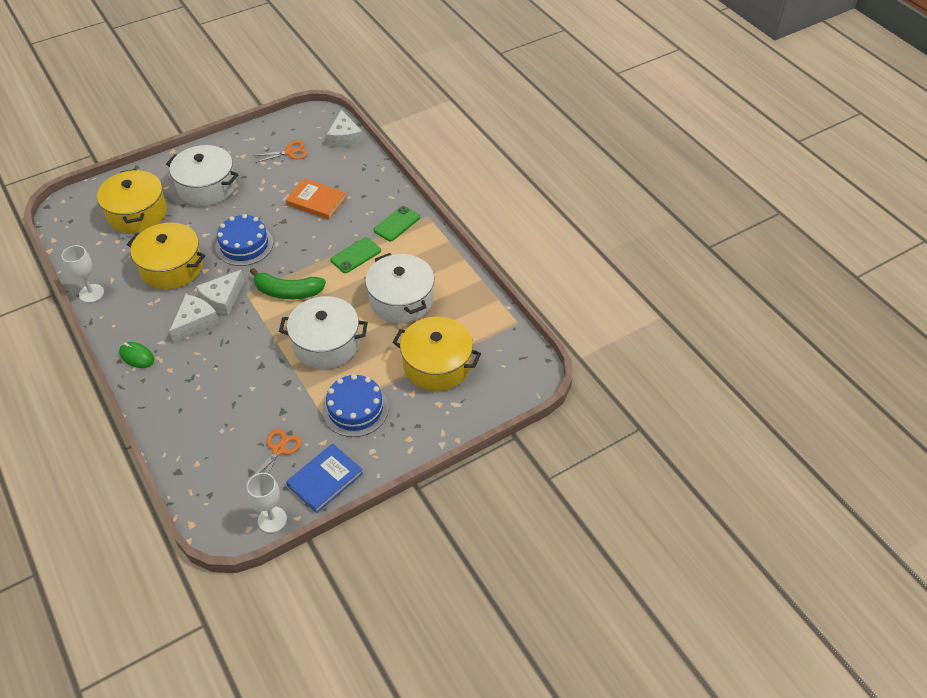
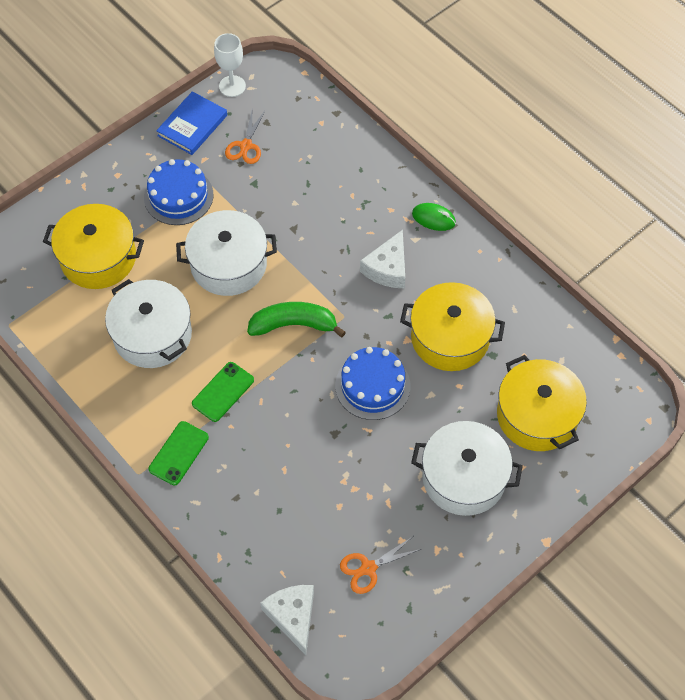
camera: 170 degrees right, 10 degrees up
(91, 293) = (527, 287): white goblet -> none
(222, 299) = (368, 303): white cheese -> none
(316, 201) = (300, 476): orange book -> none

